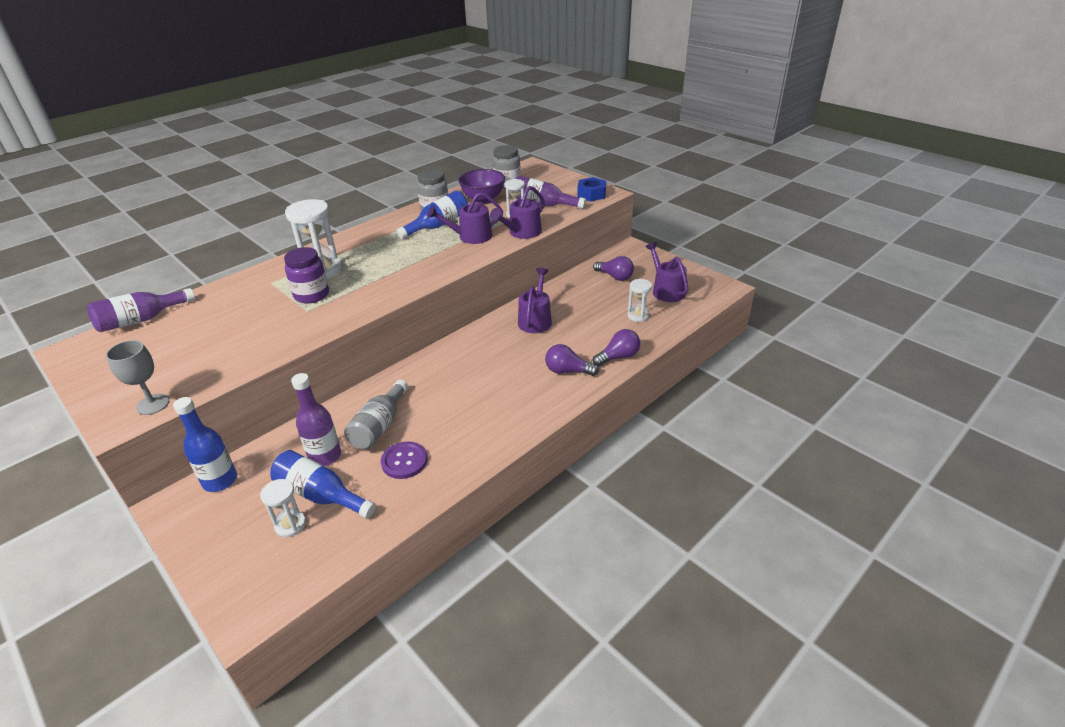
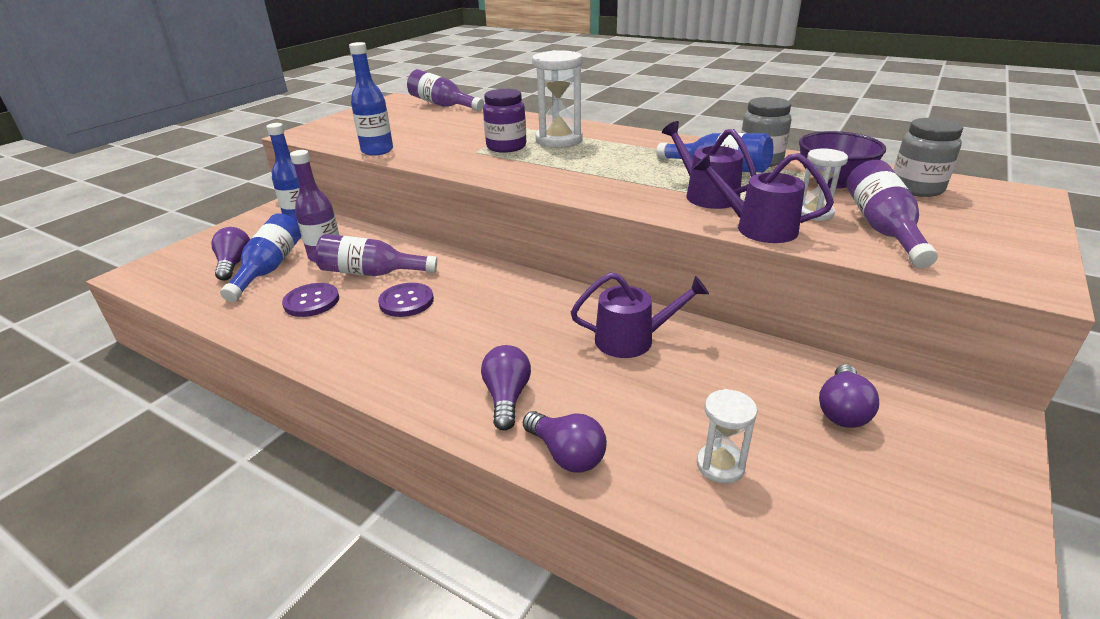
camera: 75 degrees right, 5 degrees down
(153, 404) = (321, 137): grey goblet -> none
(246, 364) = (377, 151): none -> blue bottle
(290, 525) = (234, 264): white hourglass -> purple light bulb
(380, 426) = (372, 273): grey bottle -> purple bottle
(438, 407) = (406, 301): none -> purple button
(591, 194) = (997, 268): blue nut -> none
(666, 290) = (857, 503): purple watering can -> none

